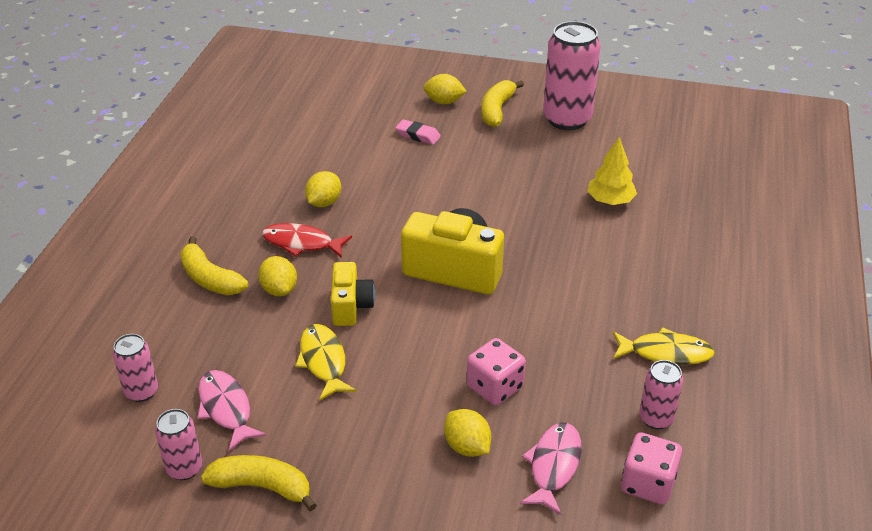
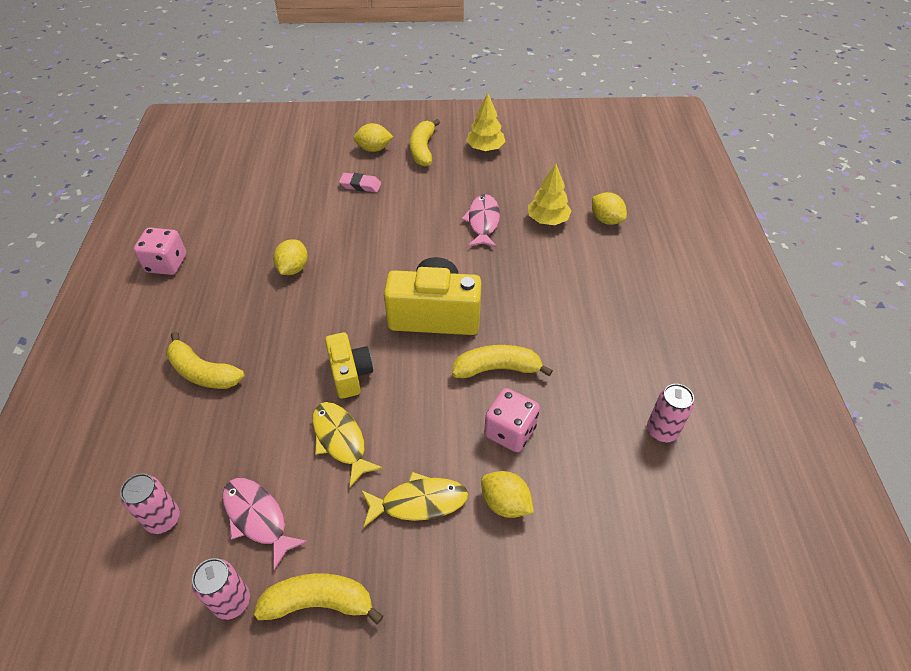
camera: 15 degrees left, 10 degrees up
(279, 290) = (275, 370): yellow lemon -> yellow lemon (606, 220)
(302, 243) = (284, 315): red fish -> none
(502, 330) = (497, 369): none -> yellow banana
(553, 466) = (590, 504): pink fish -> pink fish (483, 222)
(567, 119) = (485, 148): pink can -> yellow tree
(648, 483) = (679, 502): pink dice -> pink dice (166, 264)
(665, 353) = (646, 361): yellow fish -> yellow fish (419, 502)

